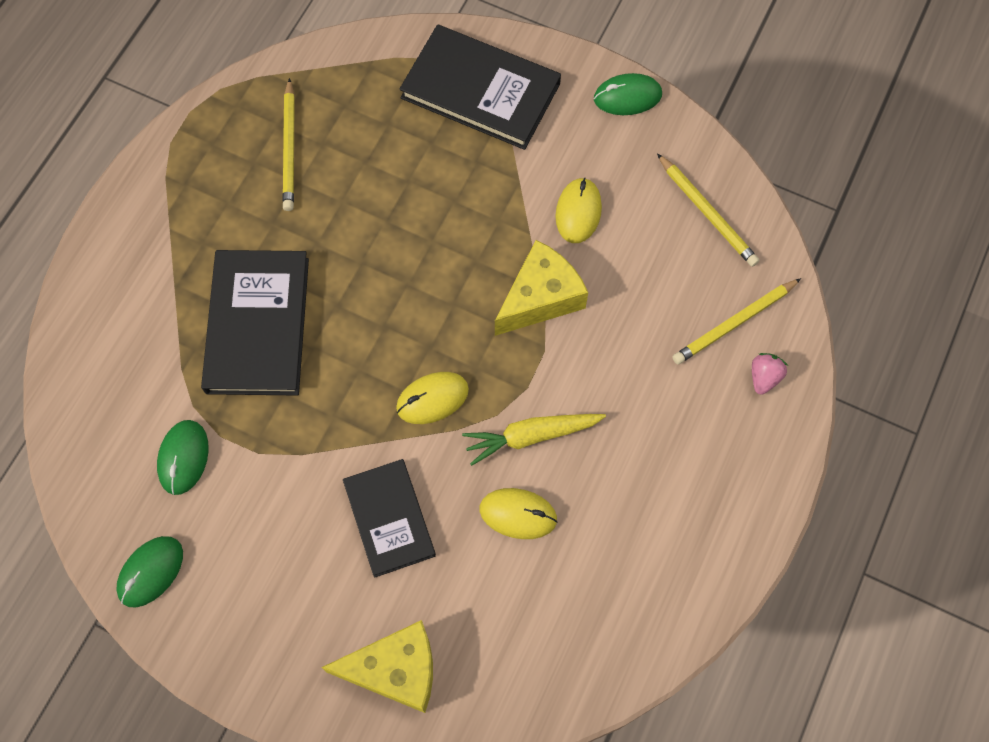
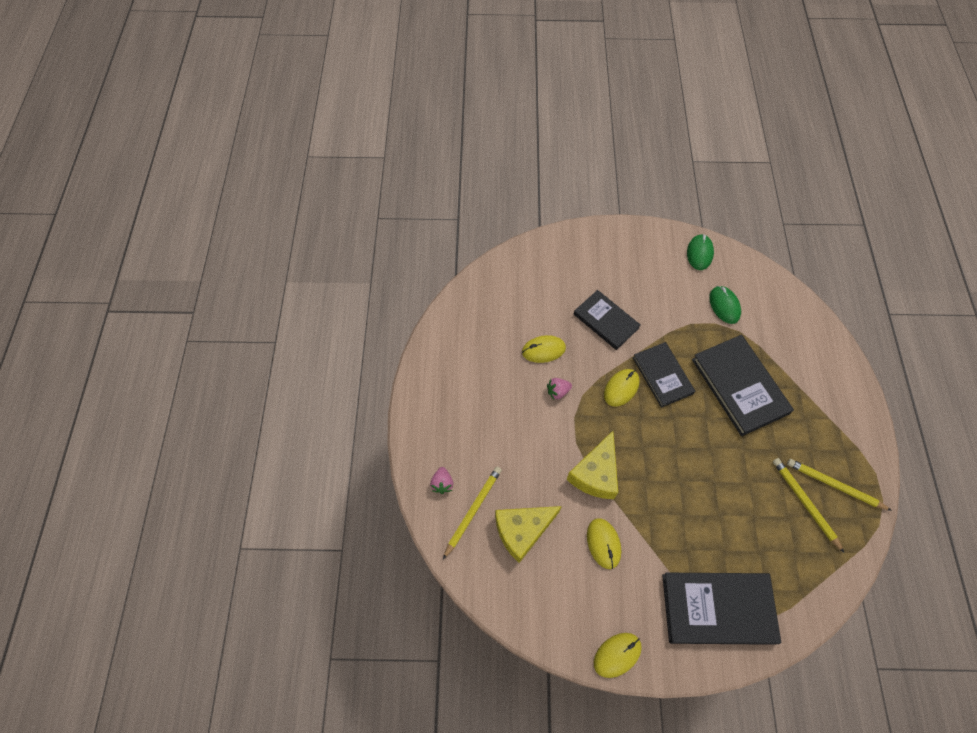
camera: 155 degrees right, 5 degrees down
(358, 390) = (662, 375): none -> black book
(395, 670) = (563, 261): yellow cheese -> yellow cheese (522, 531)
(531, 436) = (558, 391): yellow carrot -> pink strawberry
(627, 97) = (617, 655): green mouse -> yellow mouse
(707, 213) = (521, 583): yellow pencil -> yellow pencil (834, 485)

